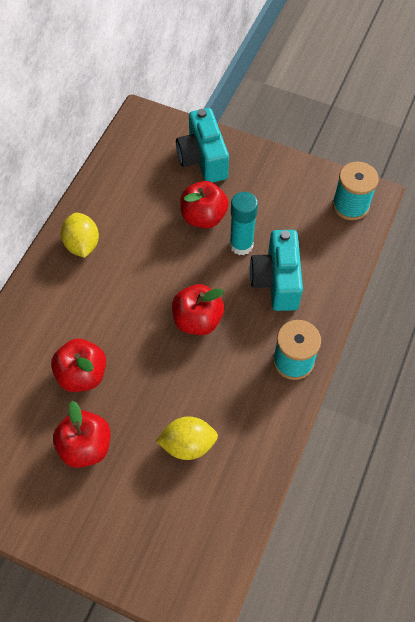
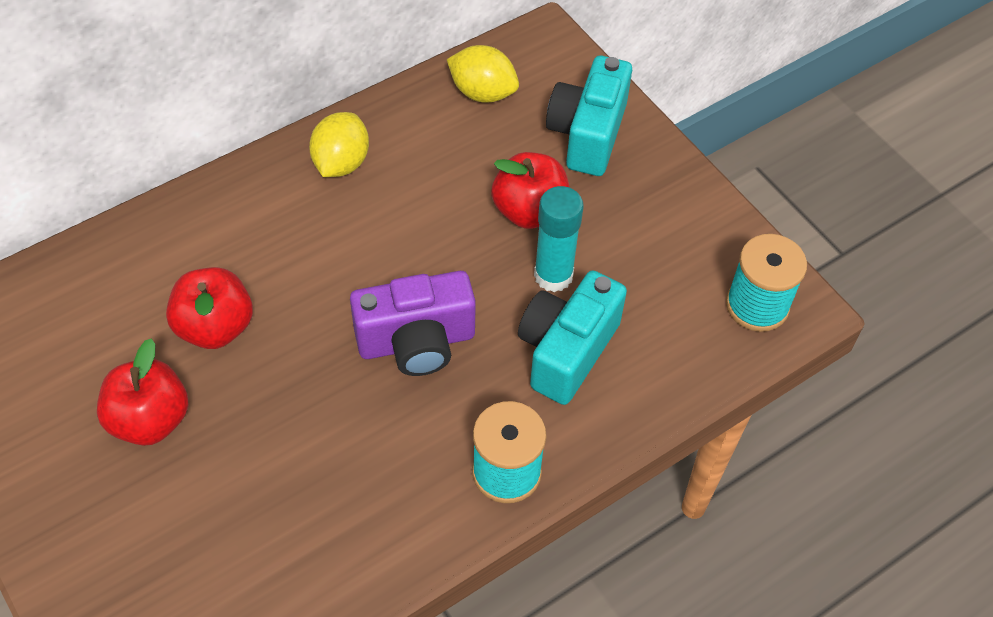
camera: 30 degrees right, 5 degrees down
(188, 444) = (279, 496): yellow lemon -> yellow lemon (482, 92)
(197, 320) = (416, 342): red apple -> purple camera

